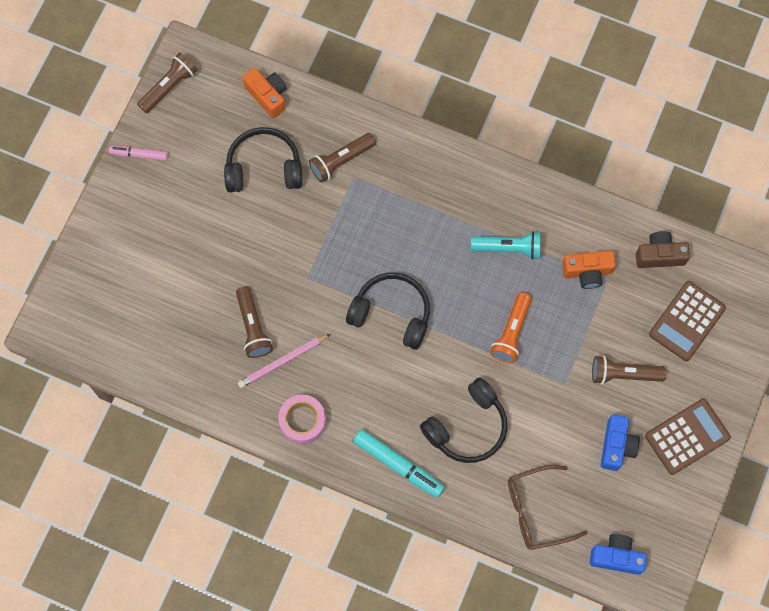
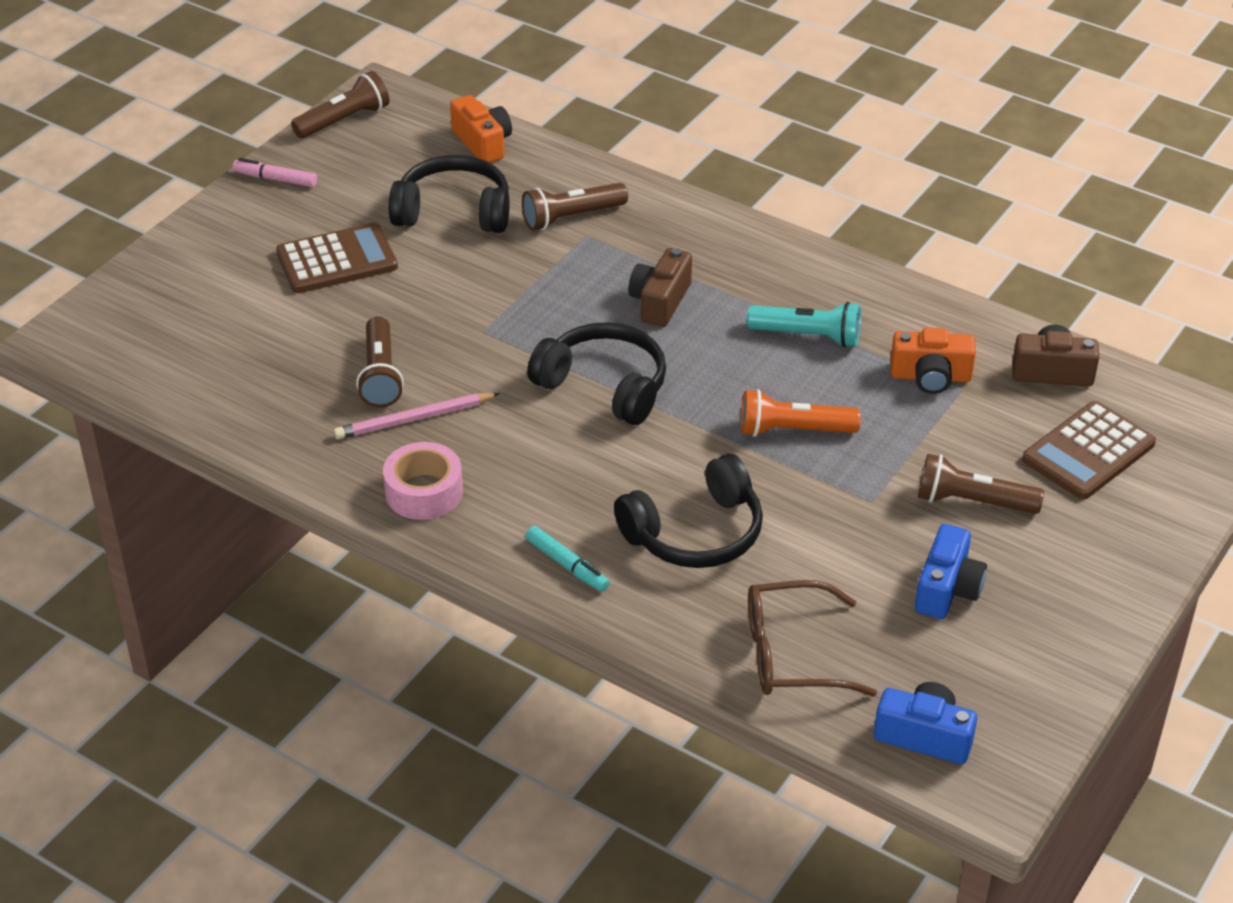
camera: 10 degrees right, 30 degrees down
(398, 465) = (567, 565): turquoise marker -> turquoise marker, size x0.61
(412, 232) = (660, 301): none -> brown camera
(511, 332) = (793, 430): orange flashlight -> orange flashlight turned 60 degrees clockwise
(687, 436) = (1073, 593): brown calculator -> brown calculator (337, 260)

